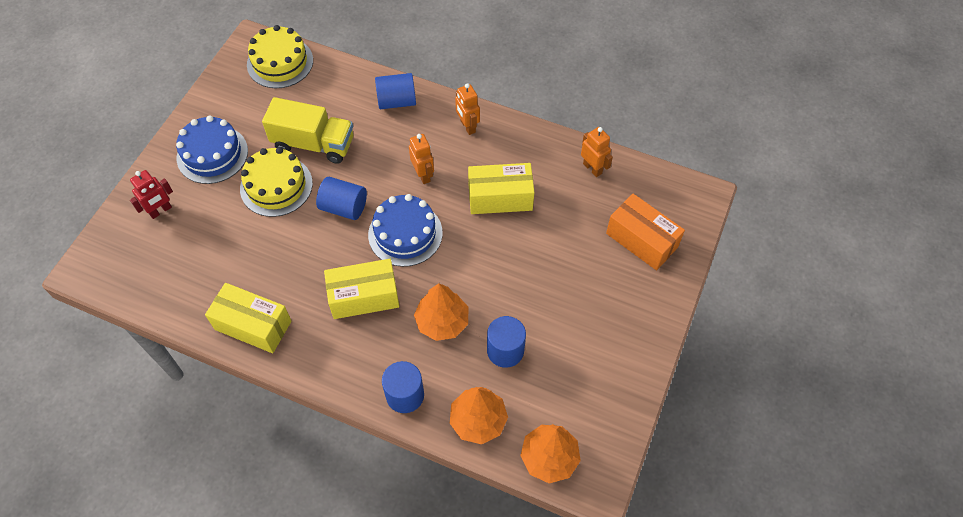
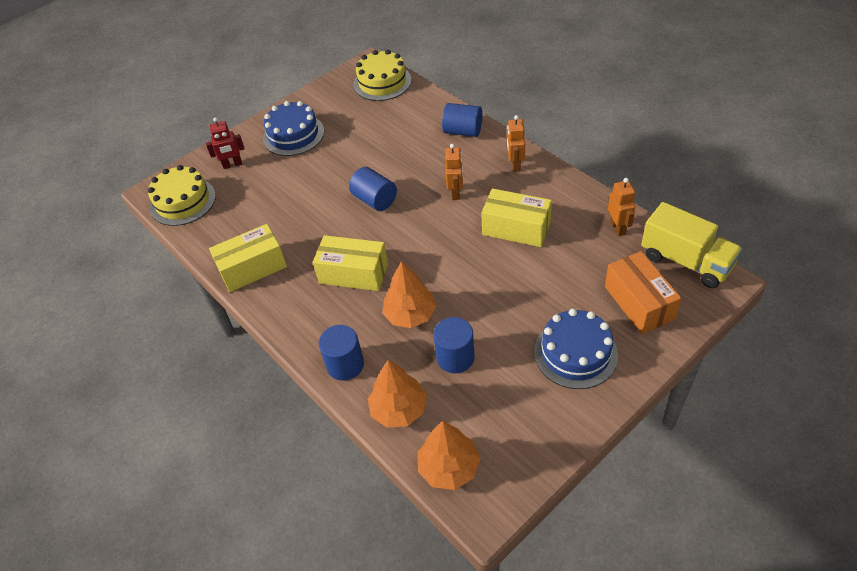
camera: 30 degrees right, 10 degrees down
(253, 325) = (252, 268): yellow box -> yellow box turned 75 degrees counterclockwise
(276, 186) = (329, 170): yellow cake -> yellow cake (183, 201)
(313, 144) = (376, 146): yellow truck -> yellow truck (686, 261)
(405, 234) = (415, 234): blue cake -> blue cake (575, 353)

